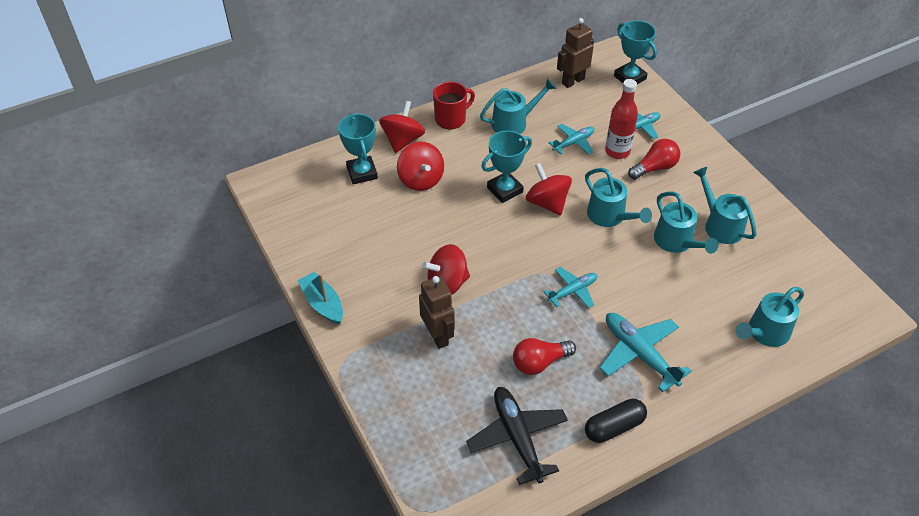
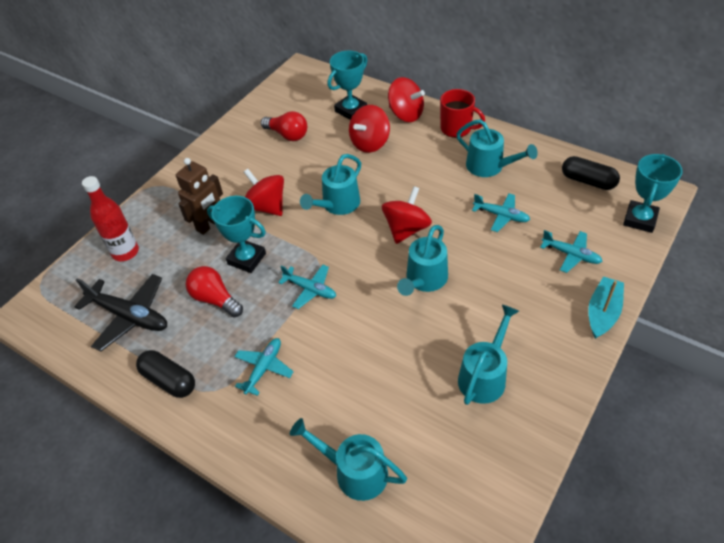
camera: 65 degrees right, 0 degrees up
(323, 304) = (205, 151): turquoise boat -> turquoise boat (602, 312)
(402, 140) = (405, 114): red spinning top -> red spinning top turned 45 degrees clockwise
(505, 190) = (399, 196): turquoise trophy -> turquoise trophy (246, 259)
(517, 437) = (129, 316): black plane -> black plane turned 75 degrees clockwise
(573, 81) = (588, 181): brown robot -> black capsule
(617, 151) = (519, 251): red bottle -> red bottle (125, 252)
(639, 353) = (264, 368): turquoise plane -> turquoise plane, size x0.61
(654, 168) = (522, 289): red light bulb -> red light bulb (287, 135)
(677, 242) = (430, 346): turquoise watering can -> turquoise watering can (337, 205)

